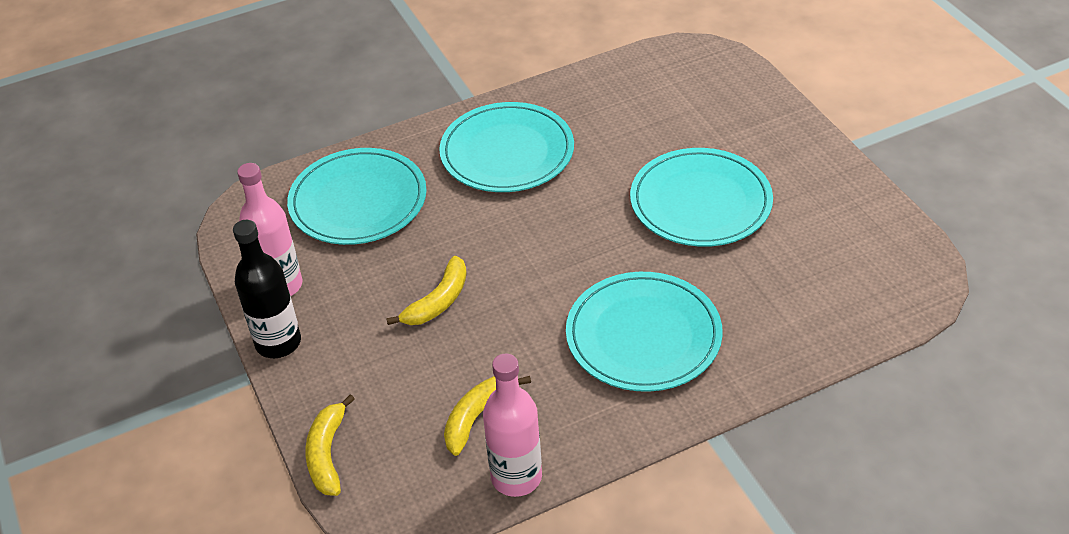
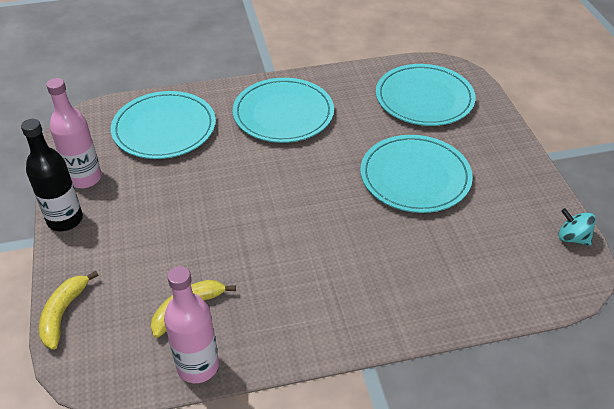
camera: 10 degrees right, 0 degrees up
(438, 301) = (192, 213): yellow banana -> none
(643, 336) = (337, 272): turquoise plate -> turquoise plate (424, 98)
(907, 239) = (572, 238): none -> turquoise spinning top

